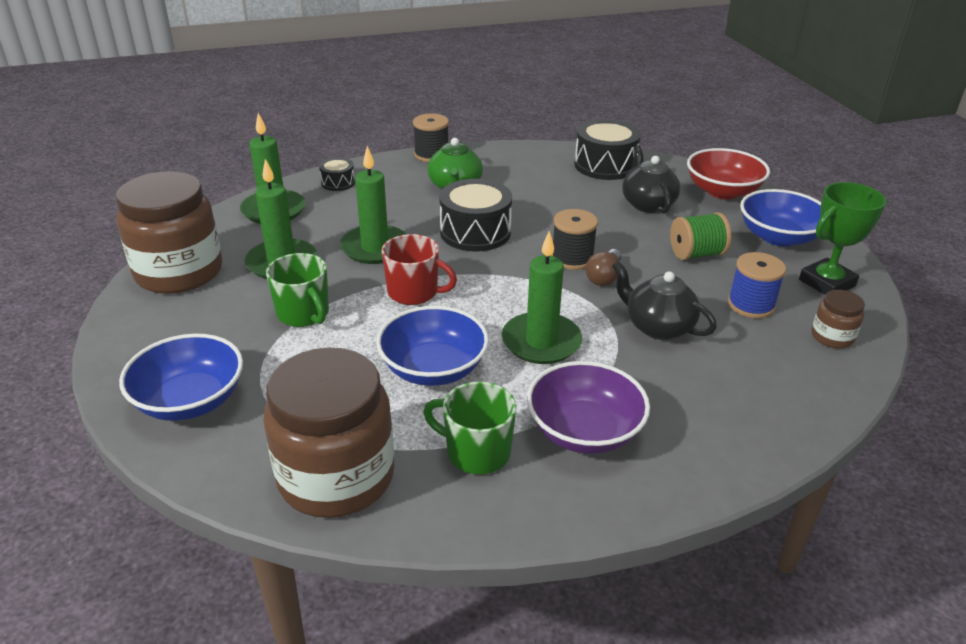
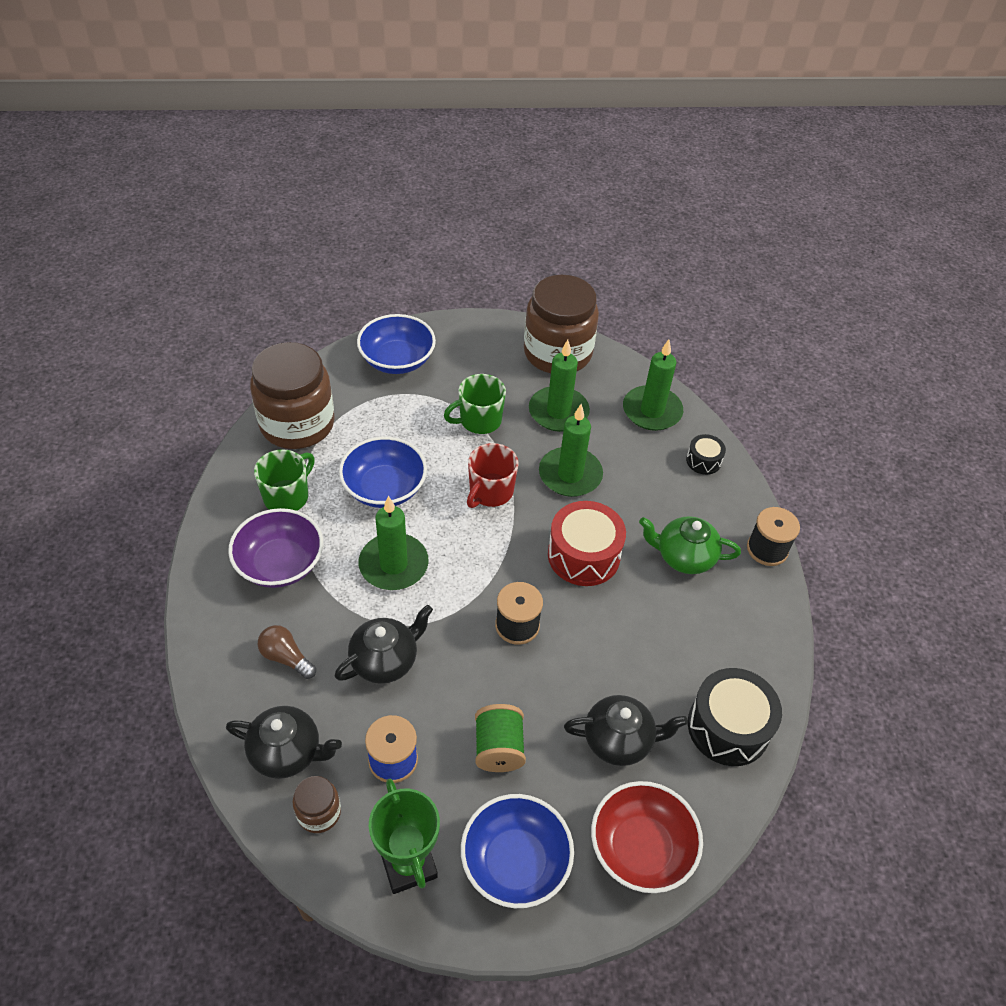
camera: 100 degrees right, 15 degrees up
(475, 232) = (583, 555): black drum -> red drum
(604, 277) = (477, 643): brown light bulb -> brown light bulb (286, 657)
(797, 369) = (287, 752): none -> black teapot

